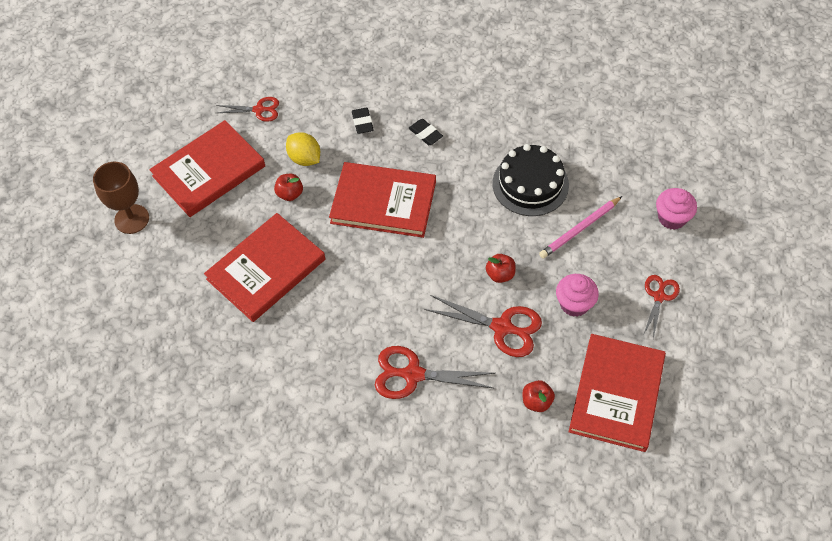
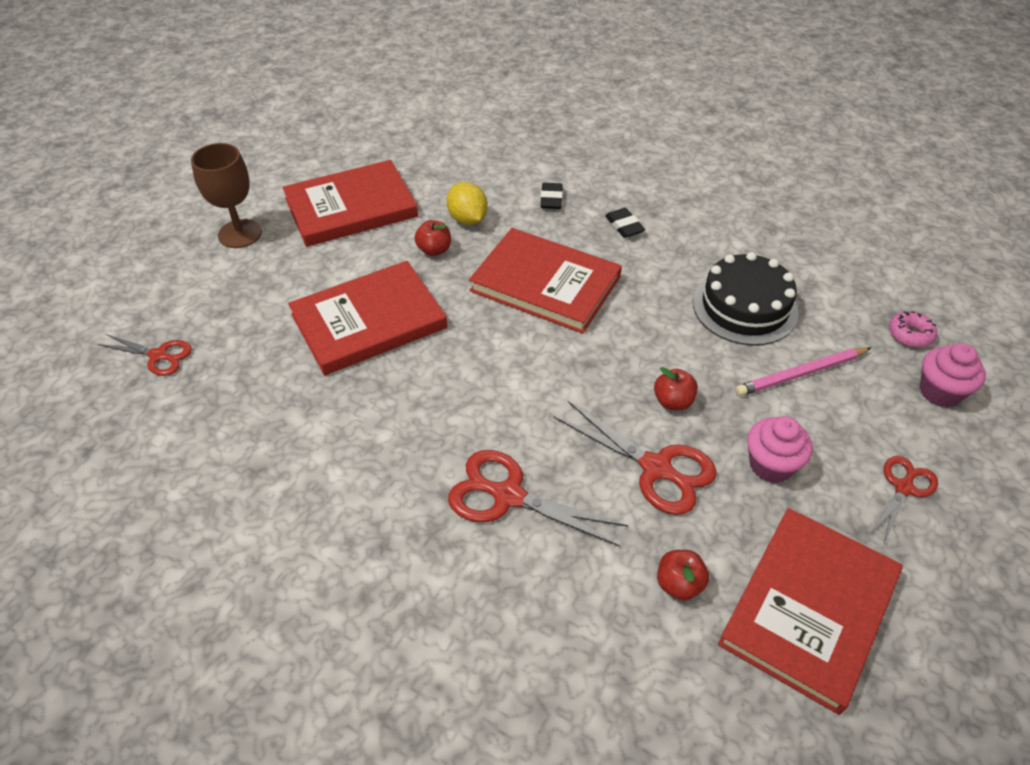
camera: 15 degrees right, 10 degrees down
(259, 110) = (436, 163): red scissors -> red scissors (159, 356)
(646, 177) = (910, 334): none -> pink donut

